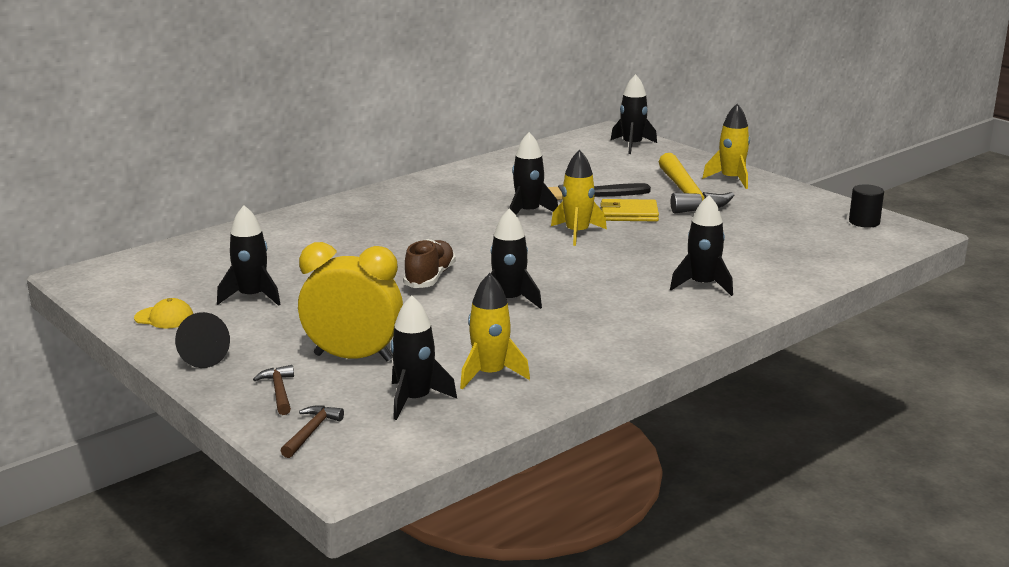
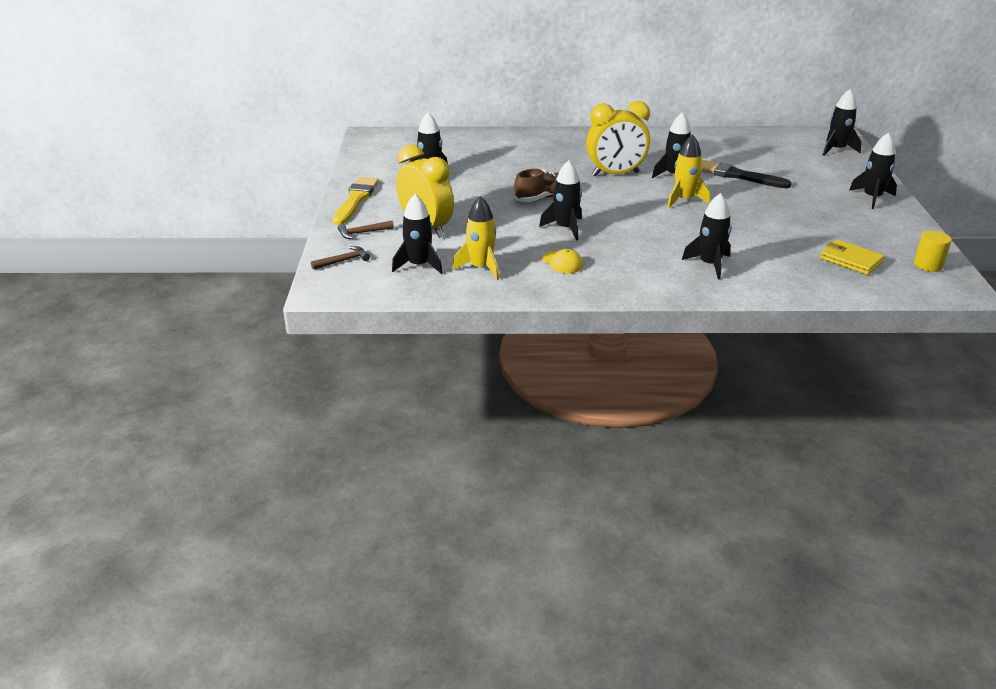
camera: 40 degrees right, 10 degrees up
(164, 318) = (372, 172): yellow cap -> yellow cap (562, 262)
(200, 357) = (355, 200): black cone -> yellow brush
(279, 391) = (362, 233): brown hammer -> brown hammer turned 135 degrees counterclockwise
(466, 229) = (615, 174): none -> yellow clock
(629, 214) = (744, 199): yellow wallet -> yellow wallet (850, 260)
(687, 195) = (814, 199): yellow hammer -> none
(731, 179) = (872, 198): yellow rocket -> black rocket
(864, 222) = (928, 265): black cylinder -> yellow cylinder

